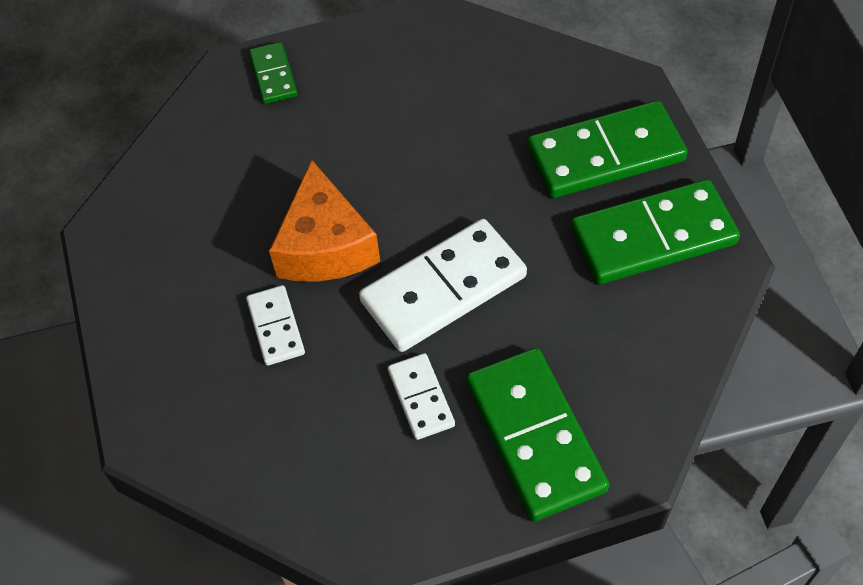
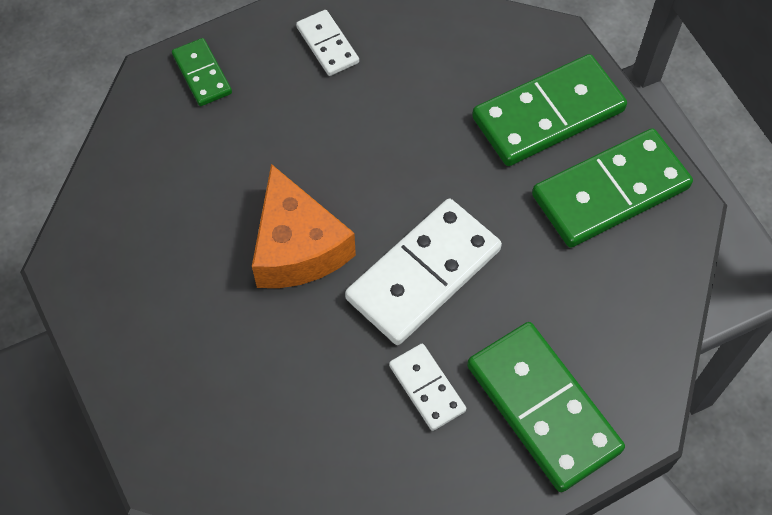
camera: 15 degrees left, 5 degrees up
(275, 327) = (268, 339): white domino -> white domino (327, 45)

